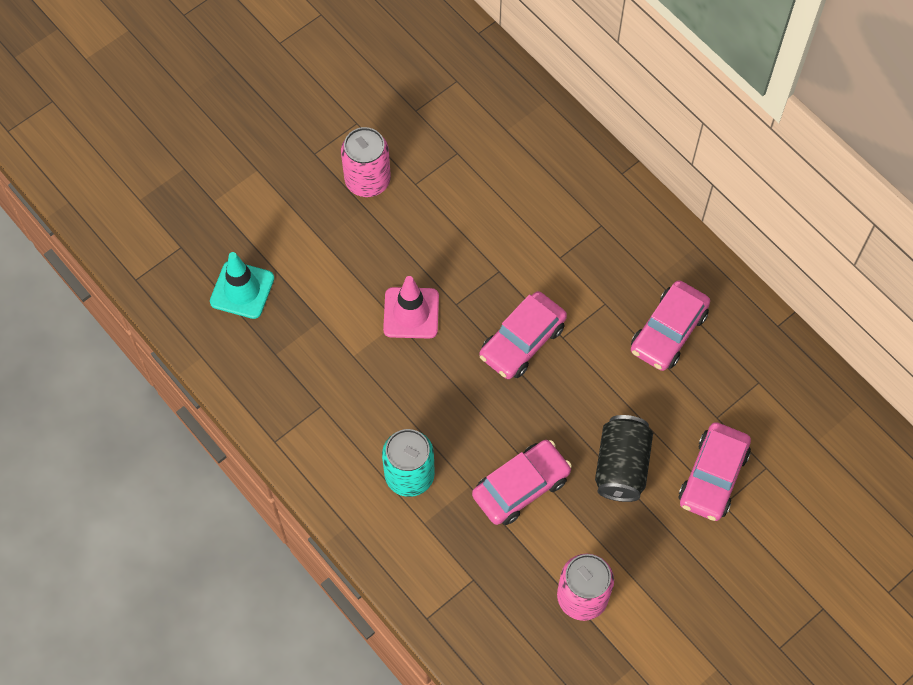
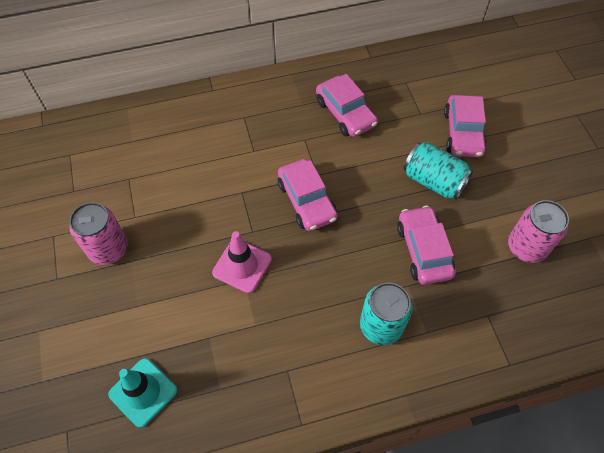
camera: 65 degrees left, 5 degrees down
(621, 466) = (433, 181): black can -> turquoise can
(713, 477) = (463, 133): pink car -> pink car turned 45 degrees clockwise

